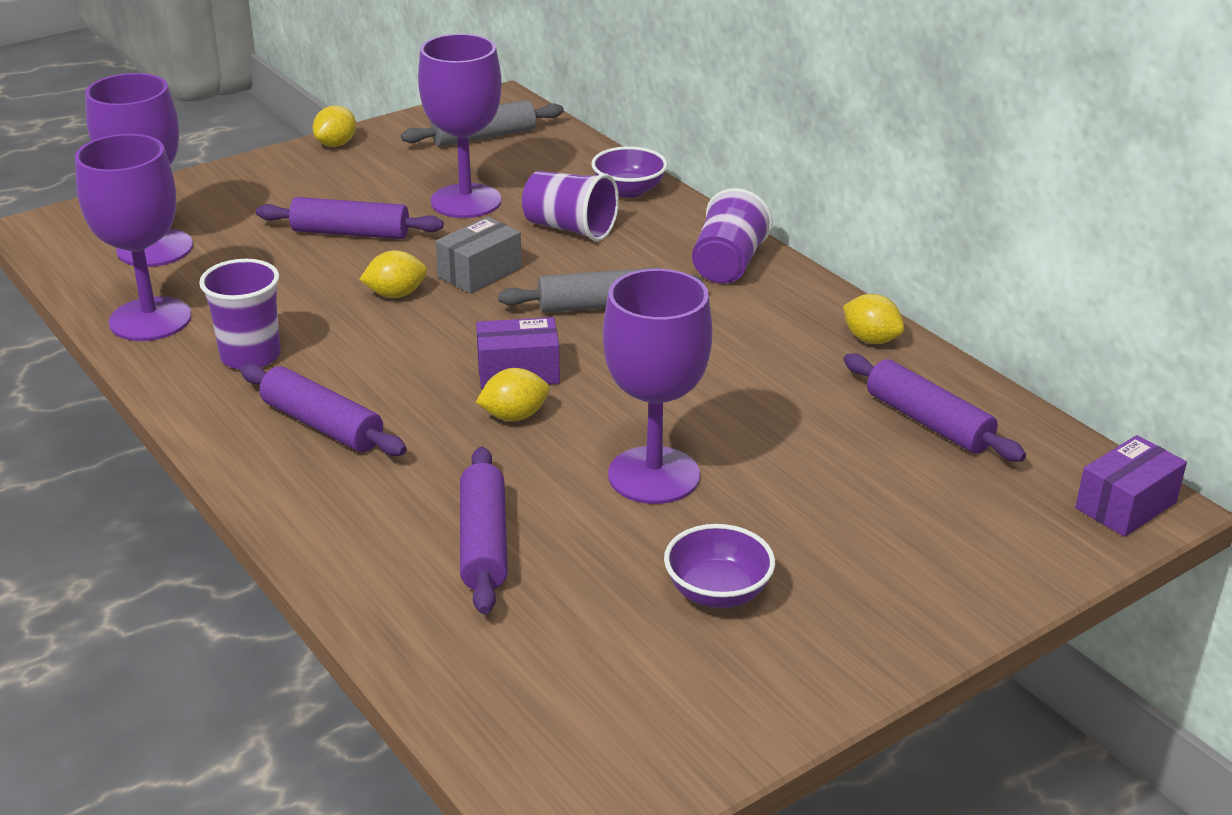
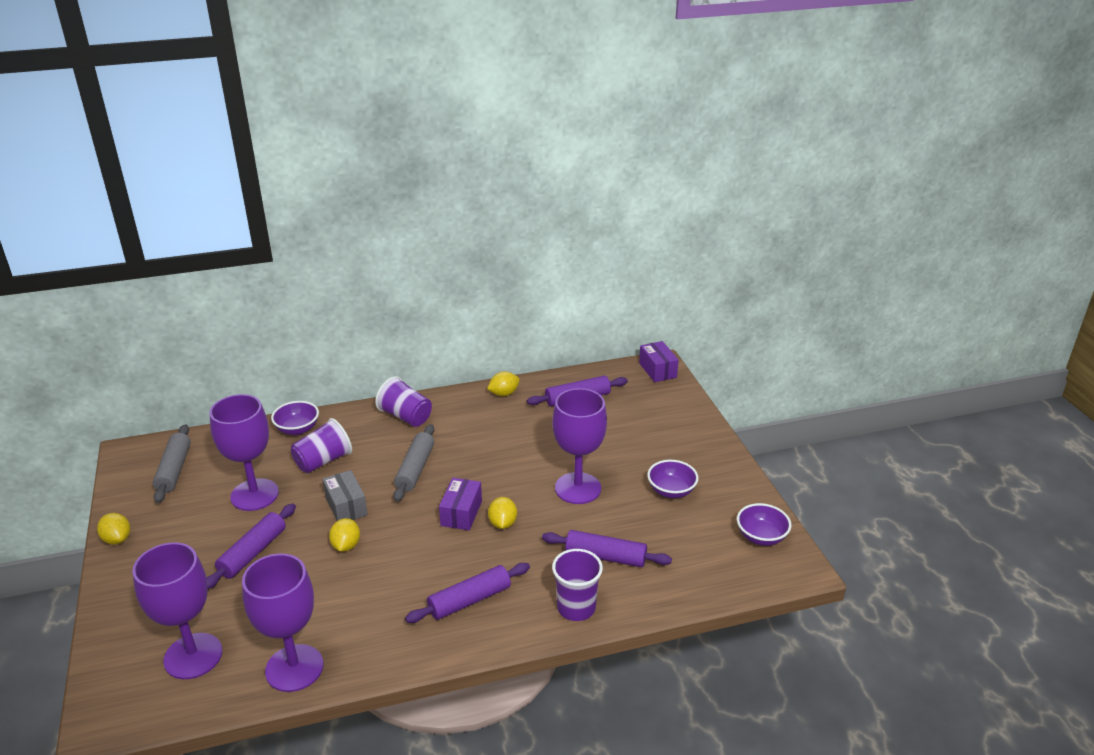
camera: 70 degrees left, 0 degrees up
(250, 356) = (375, 622): purple cup -> purple cup (576, 608)
(643, 746) = (761, 537): none -> purple bowl

